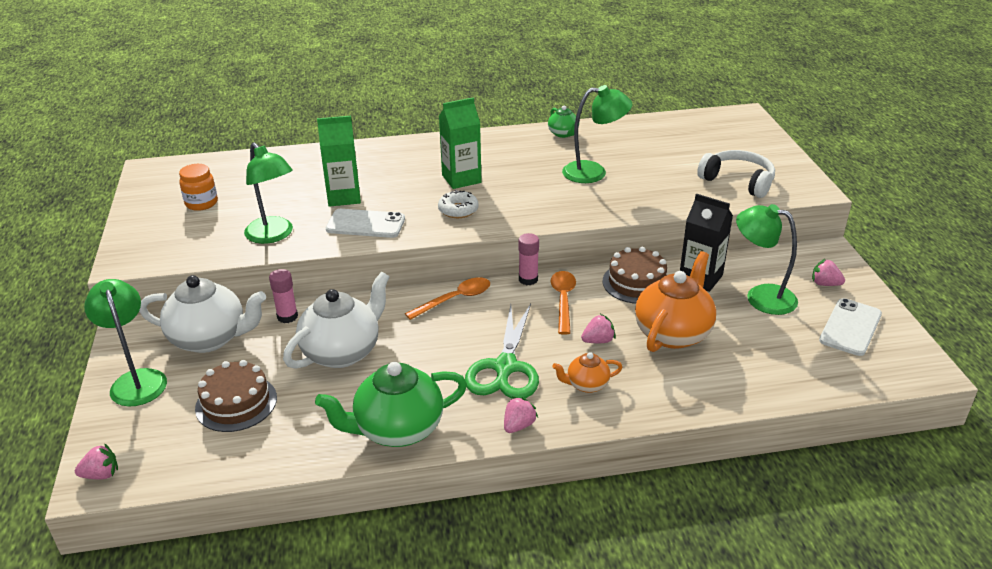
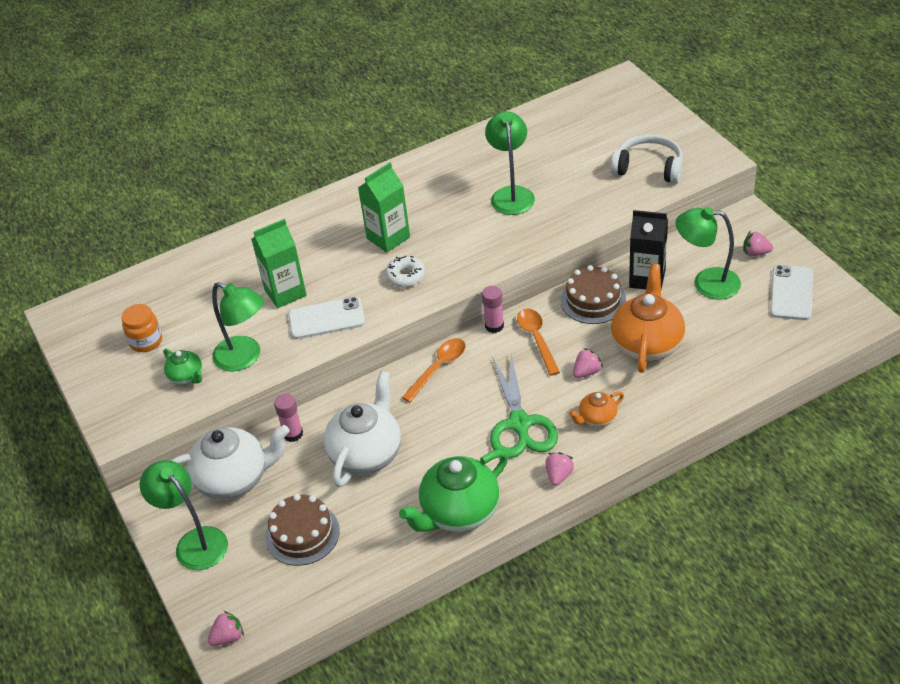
camera: 15 degrees left, 10 degrees up
(563, 134) = (458, 152): green teapot -> green teapot (187, 377)
(594, 172) = (511, 194): green lamp -> green lamp turned 75 degrees counterclockwise

